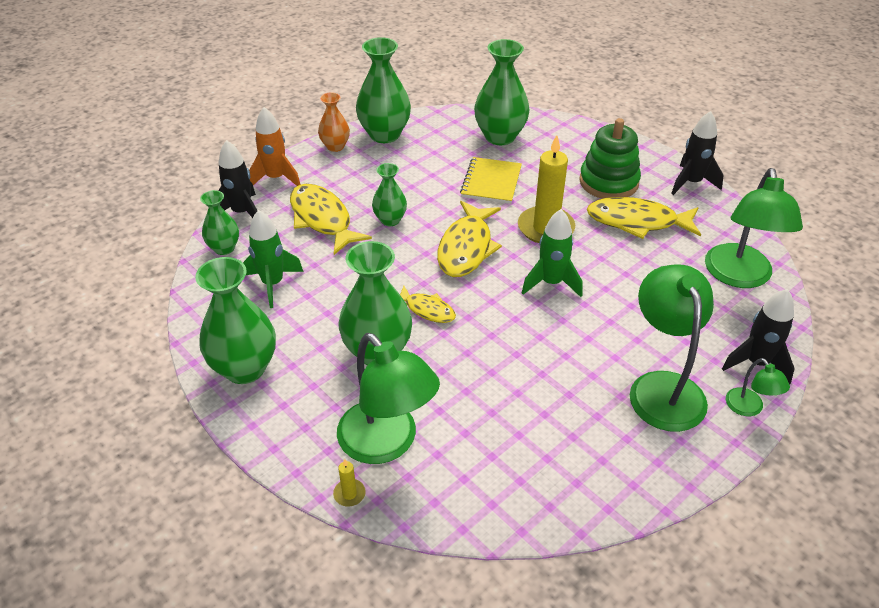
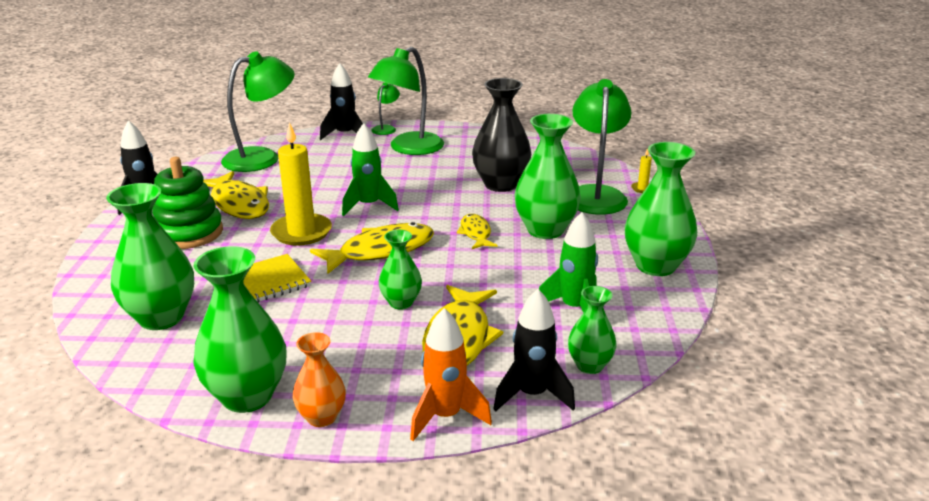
camera: 135 degrees left, 15 degrees down
(493, 391) = (500, 184): none -> black vase

